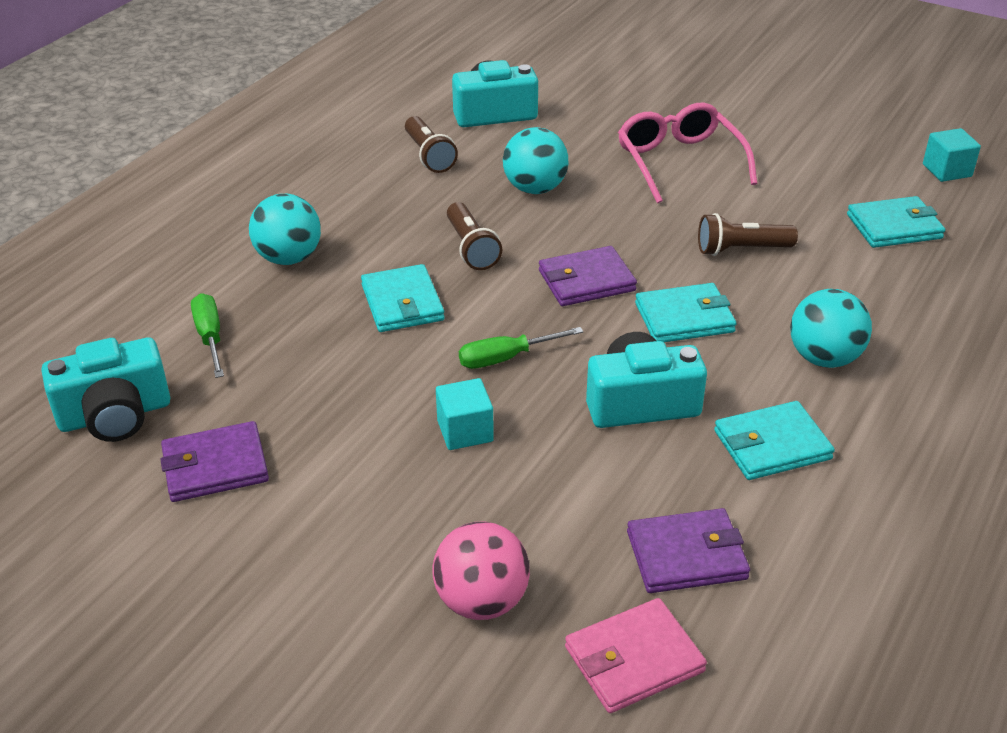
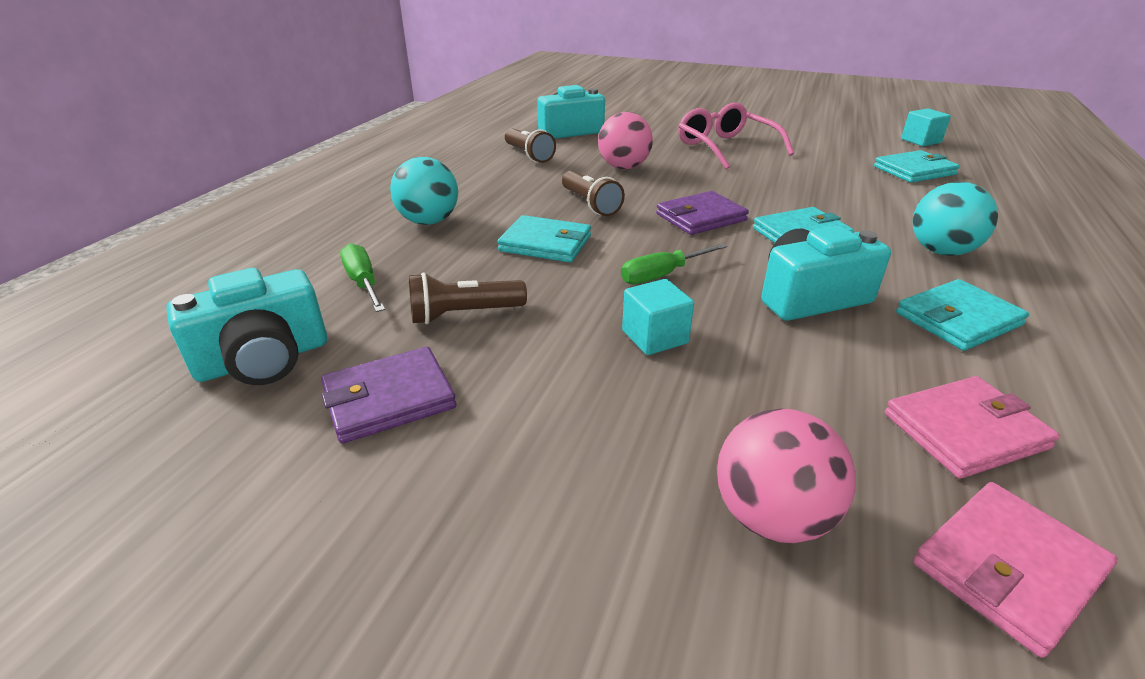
camera: 10 degrees left, 5 degrees down
(402, 303) = (545, 243): turquoise wallet -> turquoise wallet turned 45 degrees counterclockwise
(535, 189) = (623, 167): turquoise ball -> pink ball
(686, 555) = (965, 431): purple wallet -> pink wallet
(741, 250) = (812, 190): brown flashlight -> brown flashlight (464, 314)

